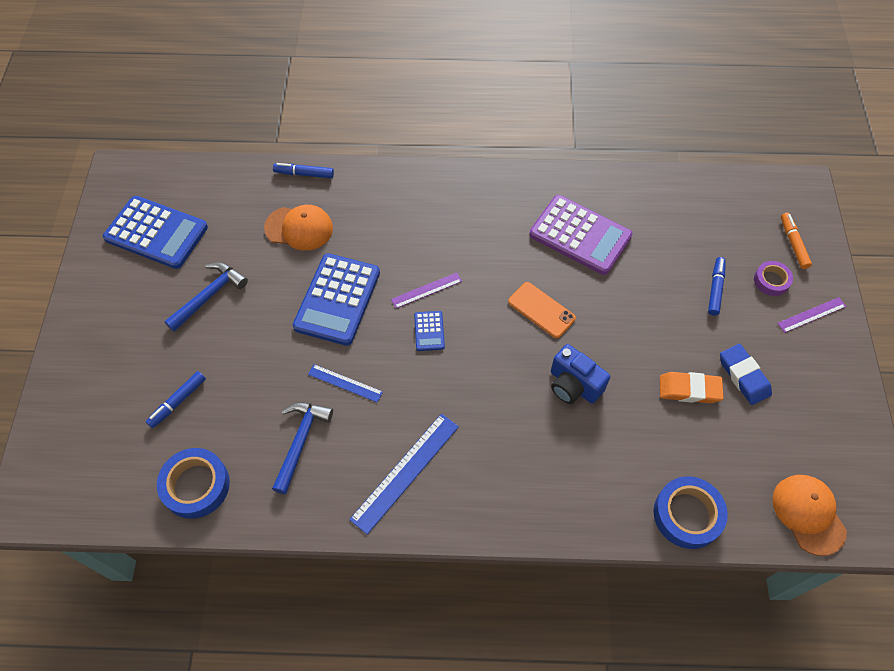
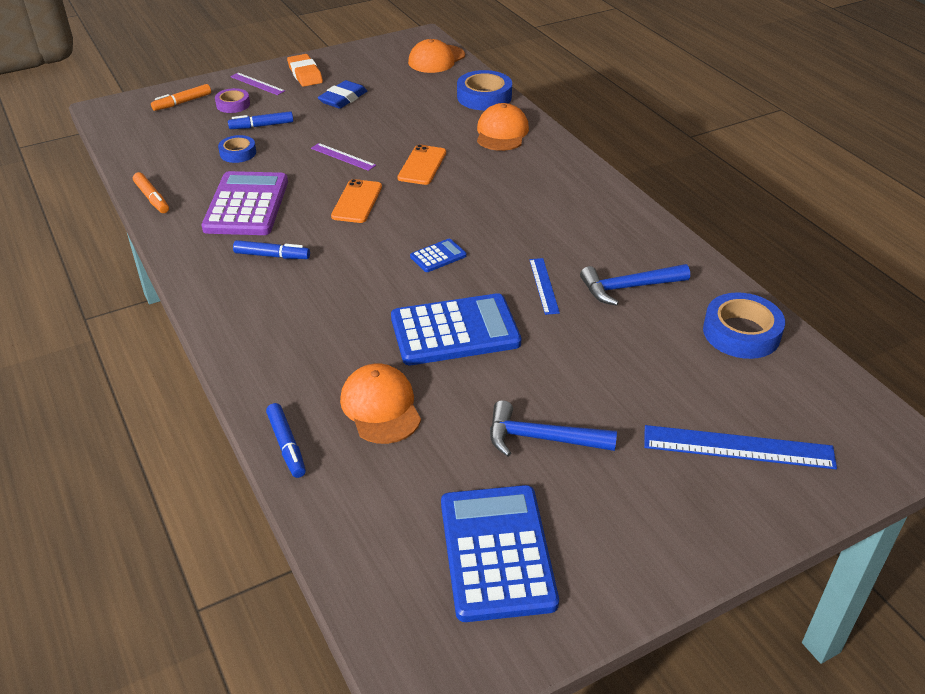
camera: 120 degrees left, 20 degrees down
(178, 402) = (684, 392): blue marker -> blue marker (272, 256)
(405, 472) = (588, 220): blue ruler -> blue ruler (738, 447)
(426, 290) = (391, 275): purple ruler -> purple ruler (343, 157)
(573, 385) = (422, 165): blue camera -> orange phone
(599, 488) = (501, 132): none -> orange cap
(625, 181) = (152, 198): none -> orange marker
(671, 255) = (238, 153): none -> blue tape
(689, 390) = (377, 117): orange eraser -> orange eraser (305, 74)

